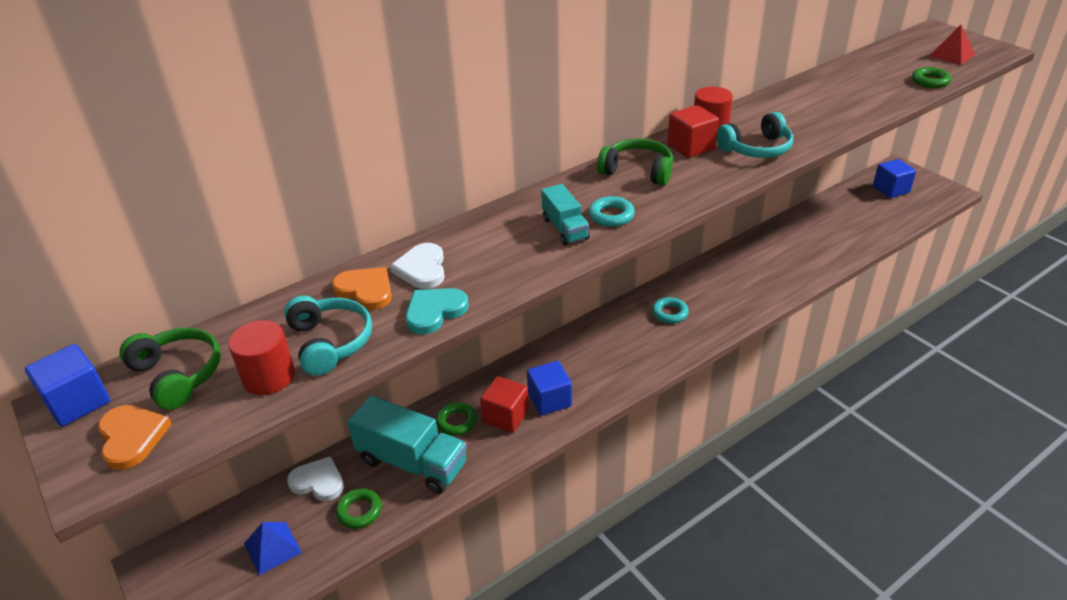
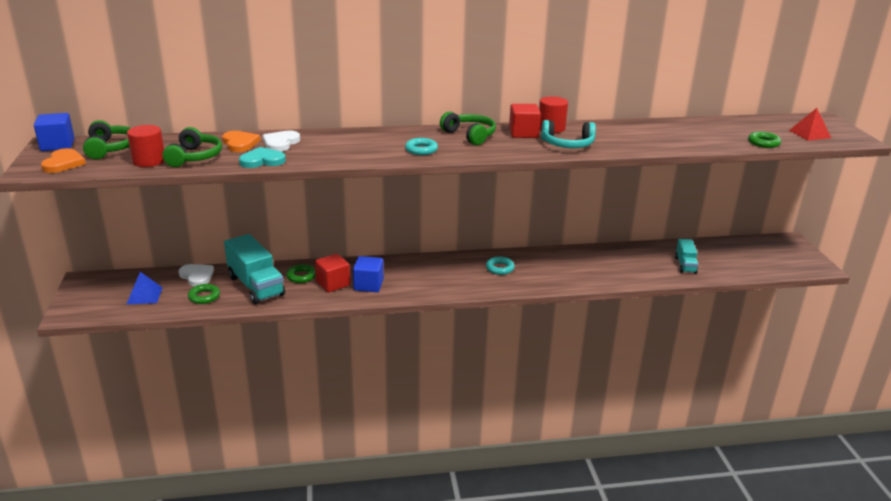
camera: 25 degrees right, 10 degrees down
(330, 342) = (194, 157): turquoise headphones -> green headphones
(565, 229) = (384, 148): turquoise truck -> turquoise truck (685, 265)
(890, 189) = (765, 251): blue cube -> none

